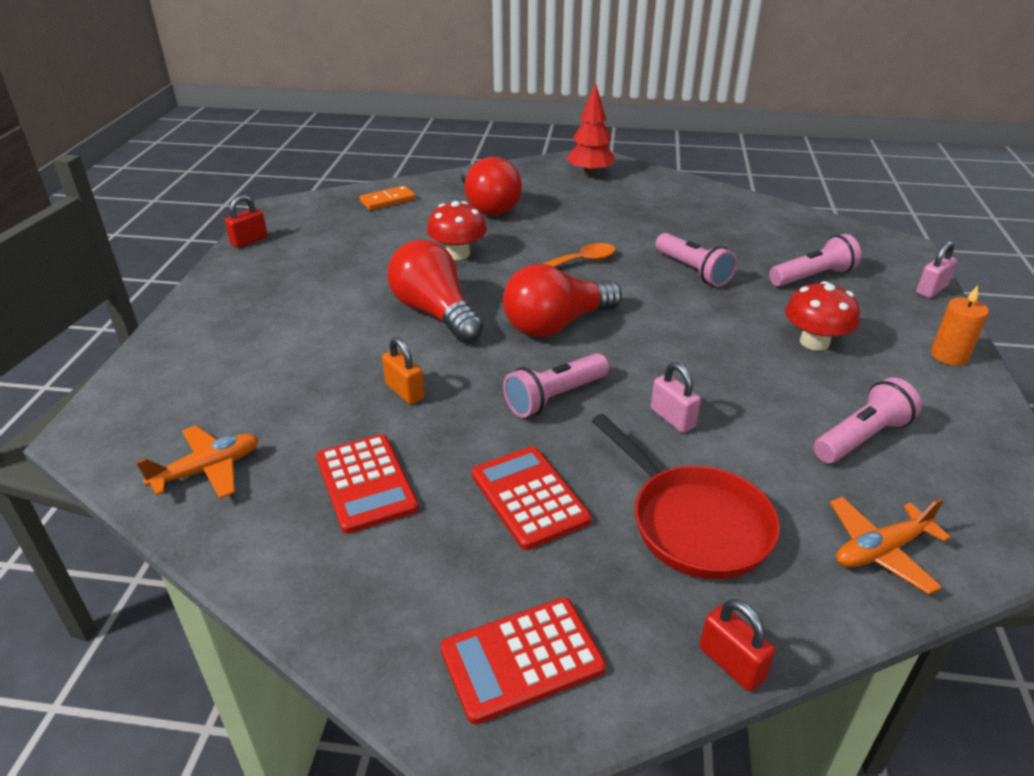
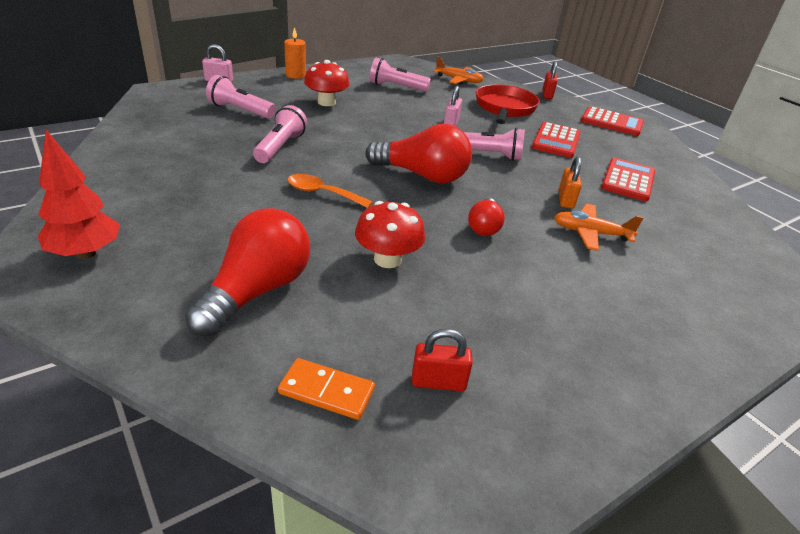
camera: 135 degrees left, 0 degrees up
(208, 470) = (718, 229): orange plane -> orange plane (590, 233)
(249, 241) = (578, 449): red padlock -> red padlock (438, 382)
(435, 313) = (484, 227): red light bulb -> red light bulb, size x0.55

